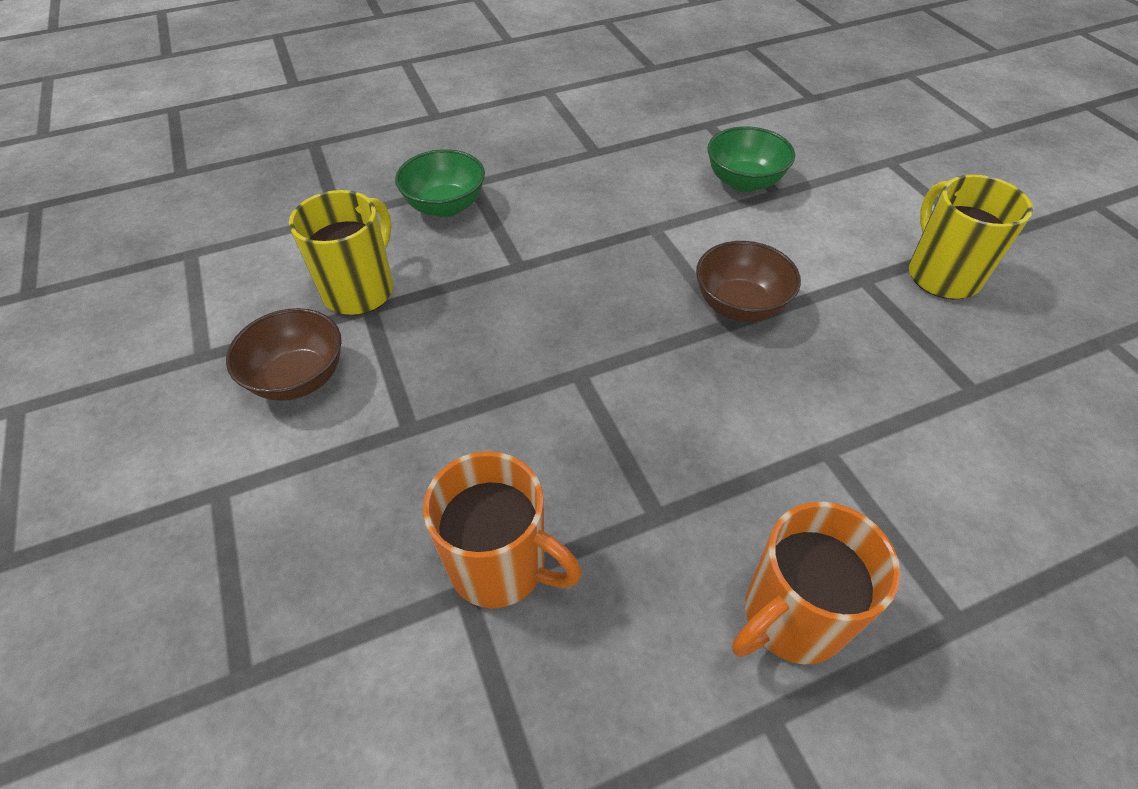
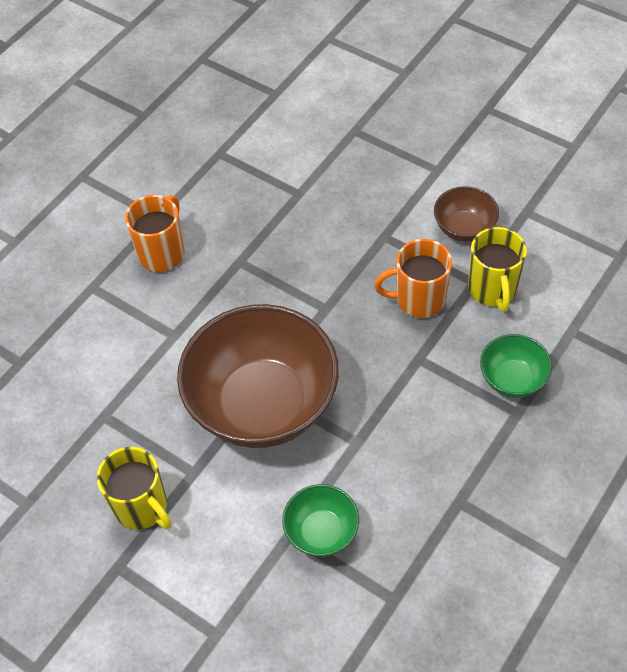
camera: 150 degrees right, 5 degrees up
(500, 565) = (292, 208): orange mug -> orange mug (418, 299)
(740, 305) = (263, 404): brown bowl -> brown bowl, size x2.20

